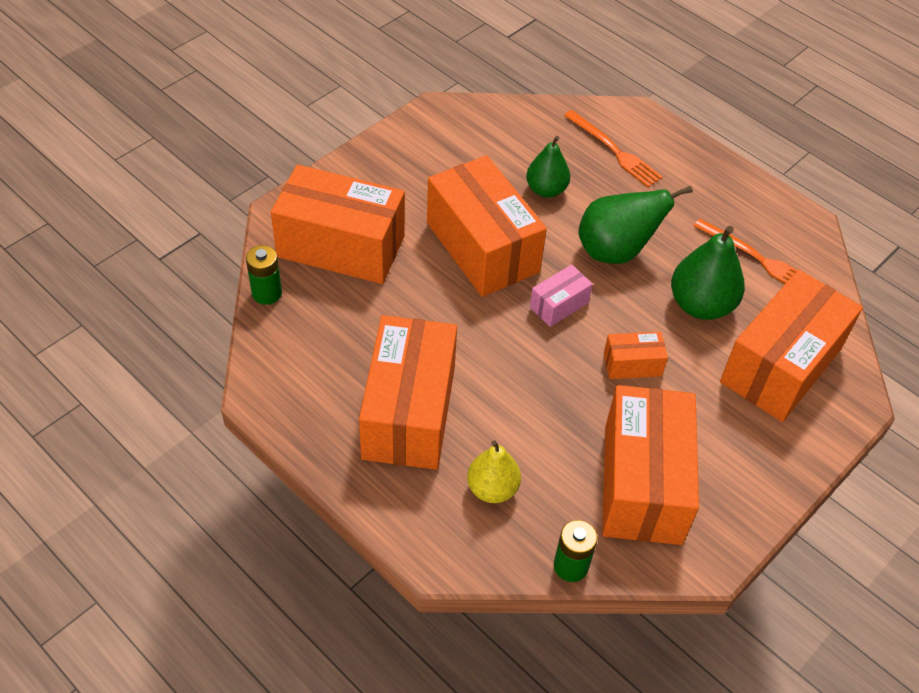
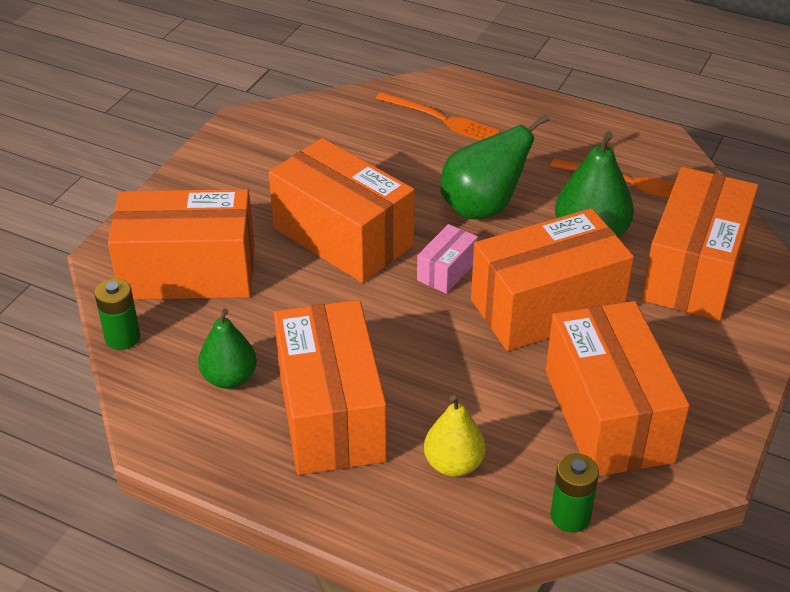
camera: 15 degrees left, 10 degrees down
(546, 190) = (386, 169): green pear -> green pear (229, 378)
(632, 364) = (547, 307): orange box -> orange box, size x2.22

